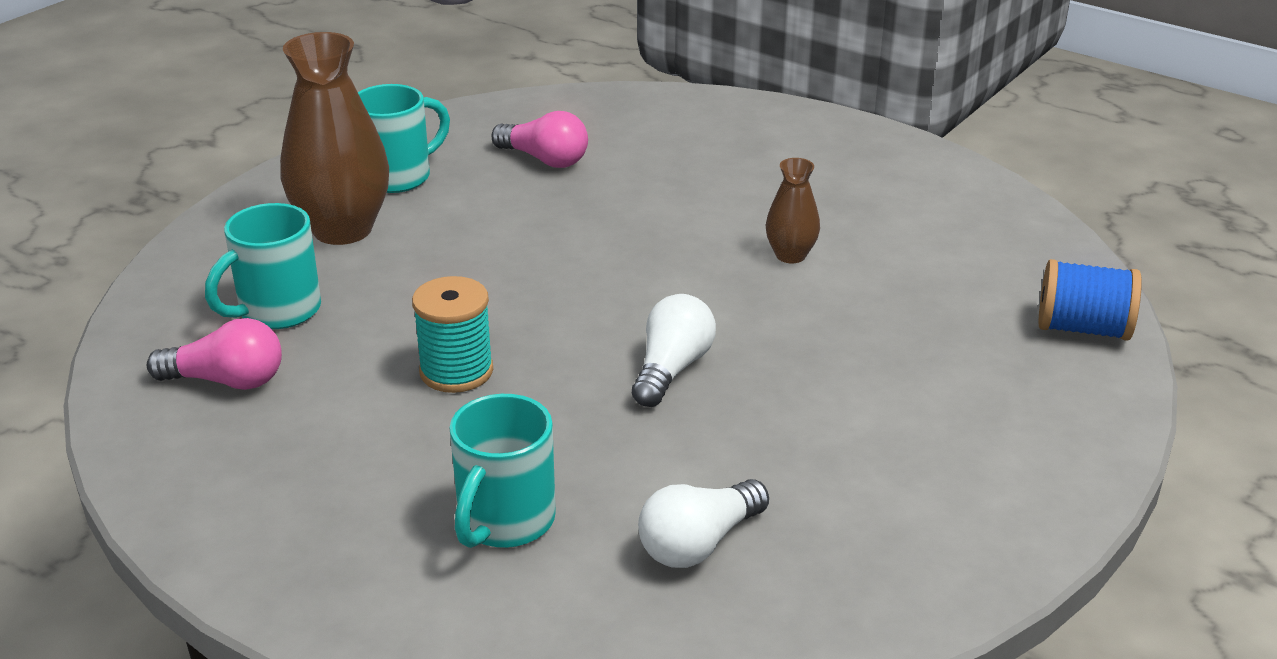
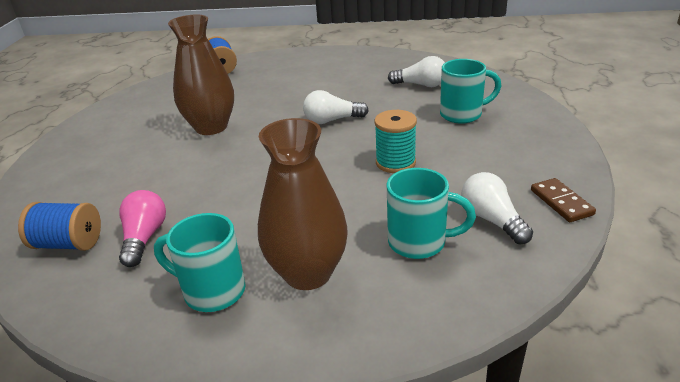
camera: 120 degrees left, 0 degrees up
(162, 458) = (561, 202): none -> brown domino
(227, 381) = (492, 220): pink light bulb -> white light bulb
(595, 122) = (68, 244): none -> blue spool
(790, 255) = (211, 127): brown vase -> brown vase, size x2.00

